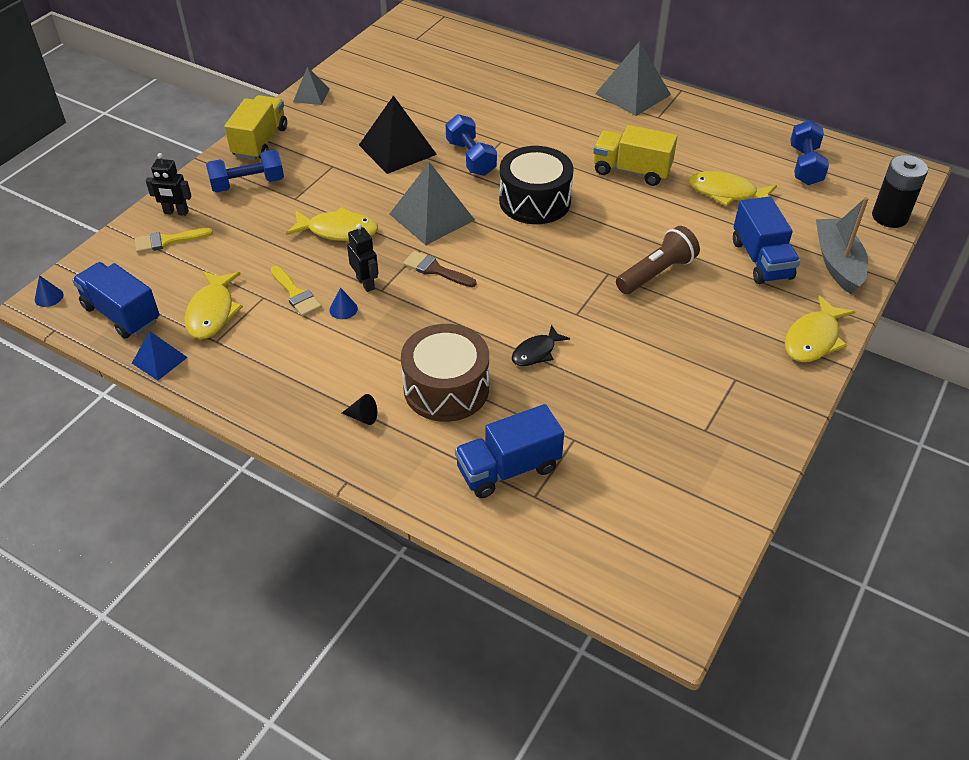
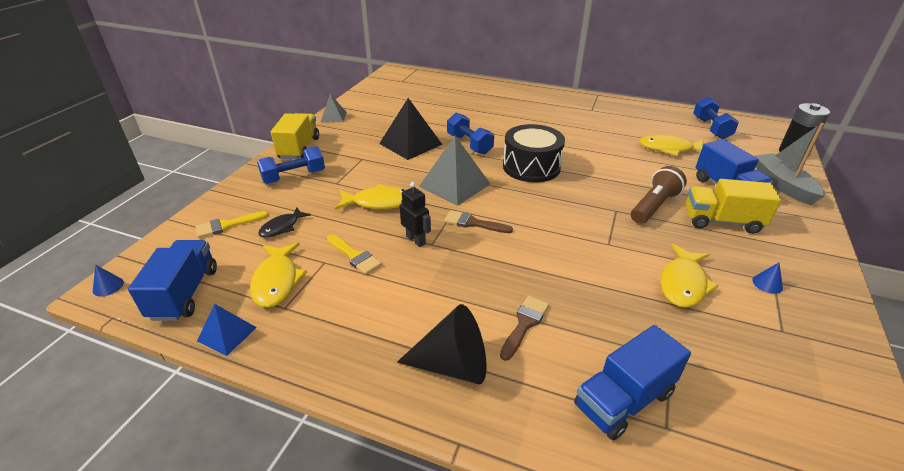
camera: 10 degrees left, 10 degrees down
(122, 314) = (185, 293): blue truck -> blue truck turned 60 degrees clockwise
(176, 212) = (233, 203): black robot -> none
(343, 309) = (402, 264): blue cone -> blue cone (767, 284)
(363, 417) = (453, 365): black cone -> black cone, size x2.37
(446, 388) = (525, 324): brown drum -> brown brush
(536, 352) = (591, 280): black fish -> black fish (282, 227)
(631, 171) = (592, 142): yellow truck -> yellow truck (722, 221)
(632, 94) = (566, 99): grey pyramid -> none
(813, 339) = (810, 241): yellow fish -> yellow fish (683, 283)

